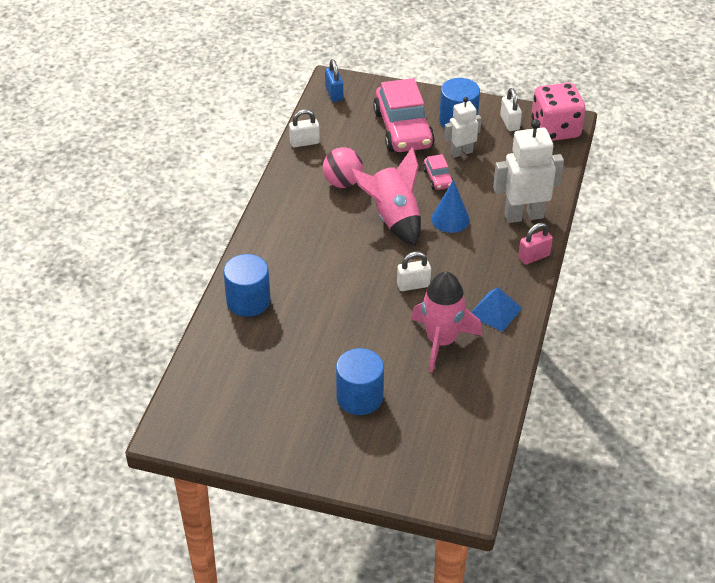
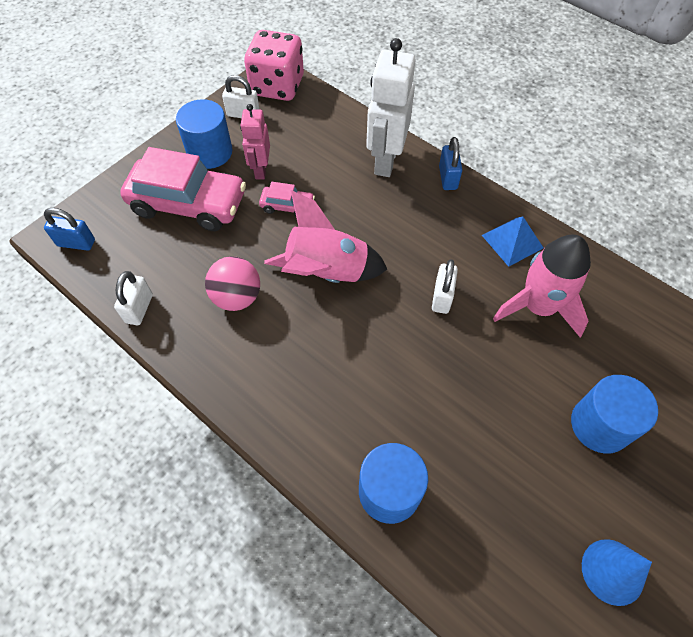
camera: 65 degrees left, 15 degrees up
(450, 219) = (357, 222): blue cone -> blue cone (612, 571)
(461, 152) = (260, 170): white robot -> pink robot
(534, 256) = (448, 178): pink padlock -> blue padlock

